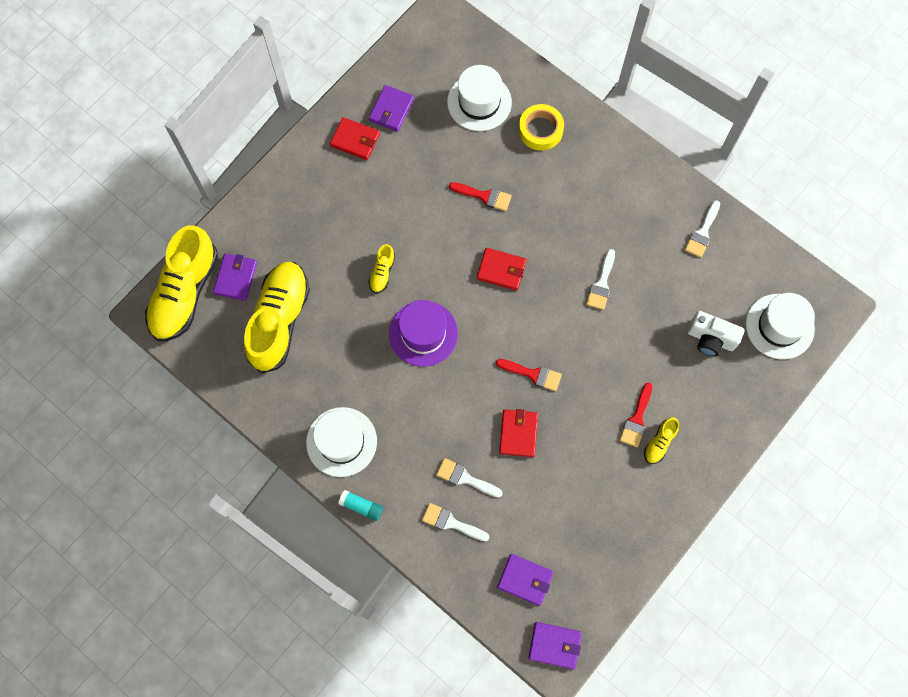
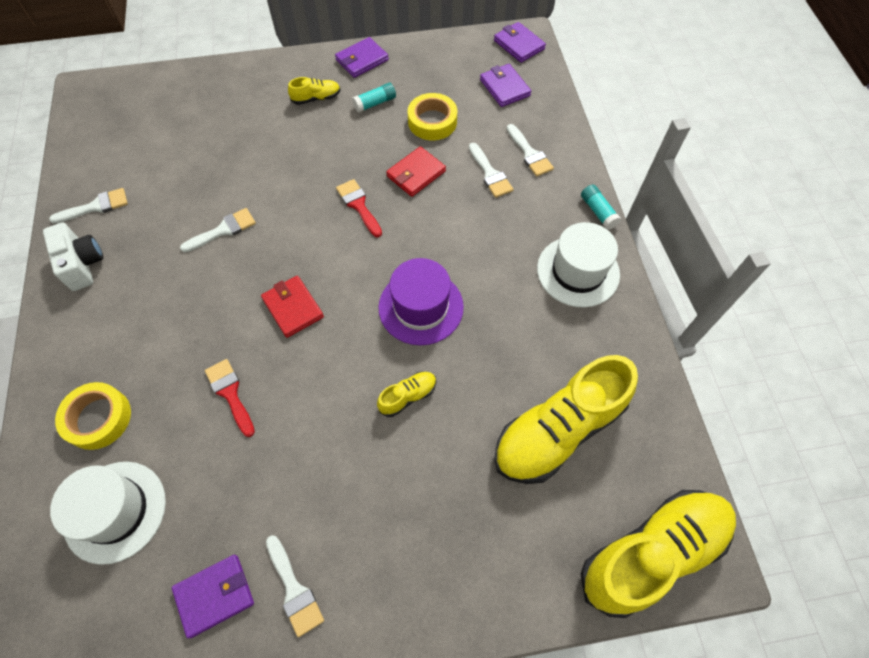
camera: 140 degrees left, 10 degrees down
(236, 278) = (576, 522): purple wallet -> purple wallet (362, 60)
(355, 140) = (294, 590): red wallet -> white brush
(550, 494) = (432, 122): none -> yellow tape
(610, 475) = (375, 103): none -> turquoise glue stick
(636, 419) = (315, 122): red brush -> none
(710, 339) = (195, 132): white camera -> white camera (83, 264)
(779, 326) = (138, 105): white hat -> none

